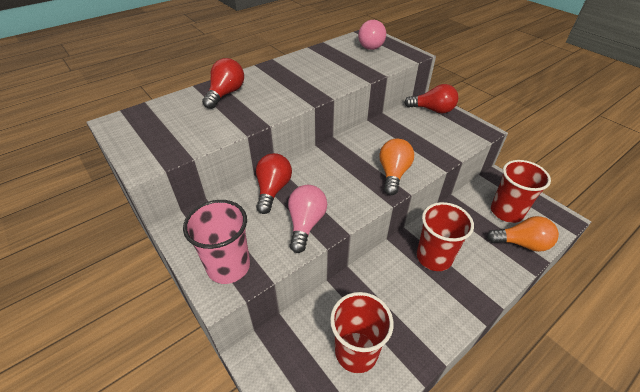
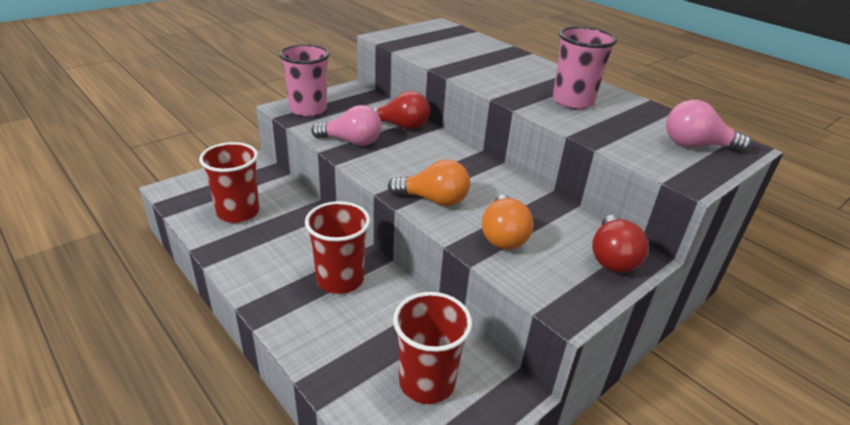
camera: 85 degrees right, 10 degrees down
(226, 94) = (502, 58): red light bulb -> none
(315, 73) = (573, 102): none -> pink cup
(522, 243) = (356, 383): orange light bulb -> orange light bulb (503, 236)

